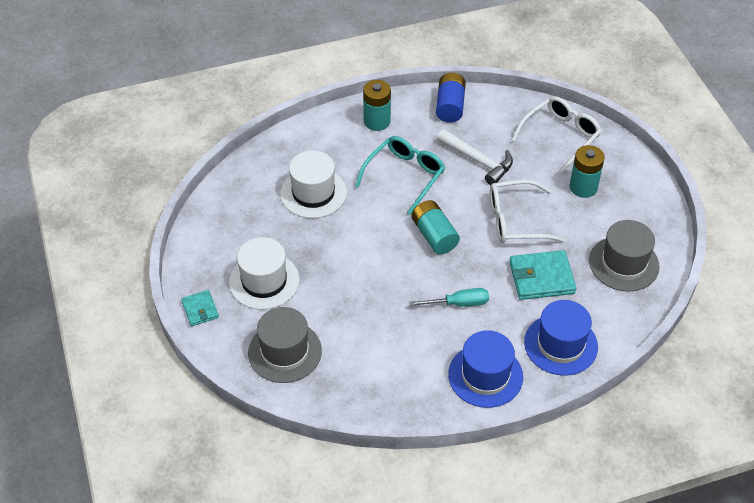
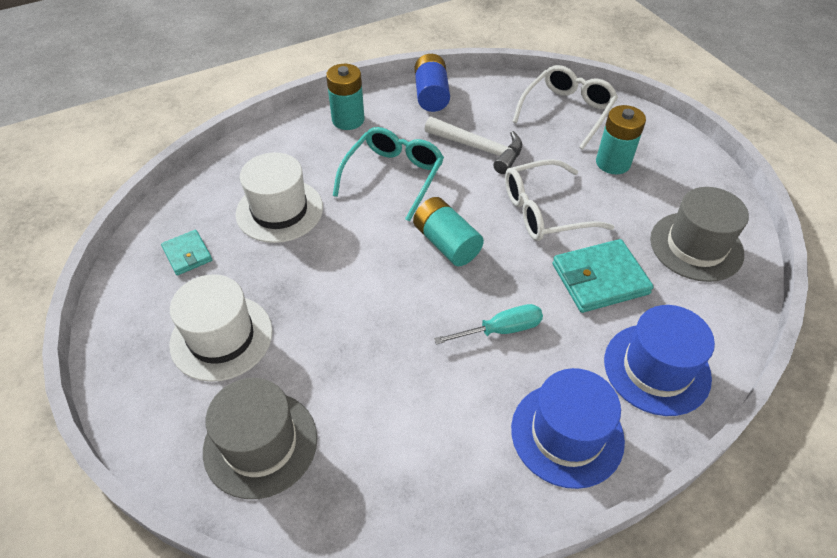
camera: 10 degrees left, 0 degrees up
(200, 309) = (127, 395): turquoise wallet -> turquoise wallet (187, 254)

